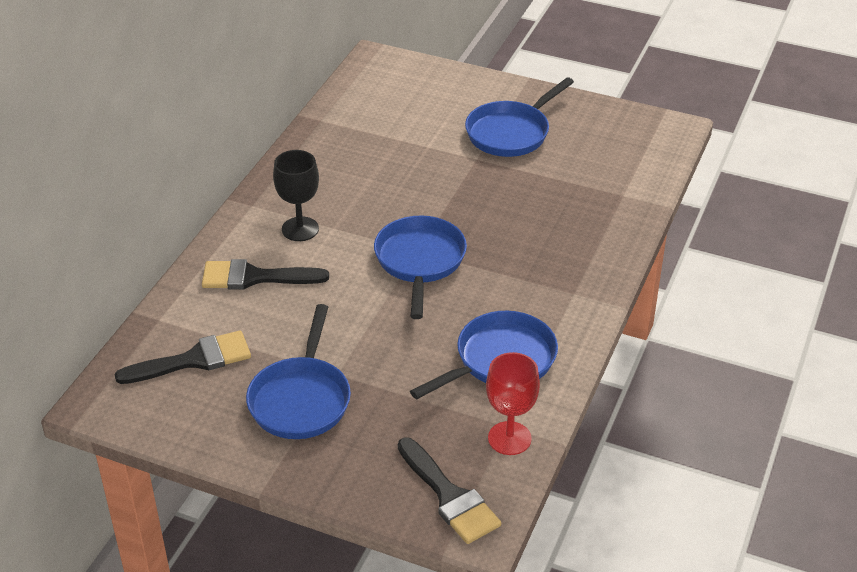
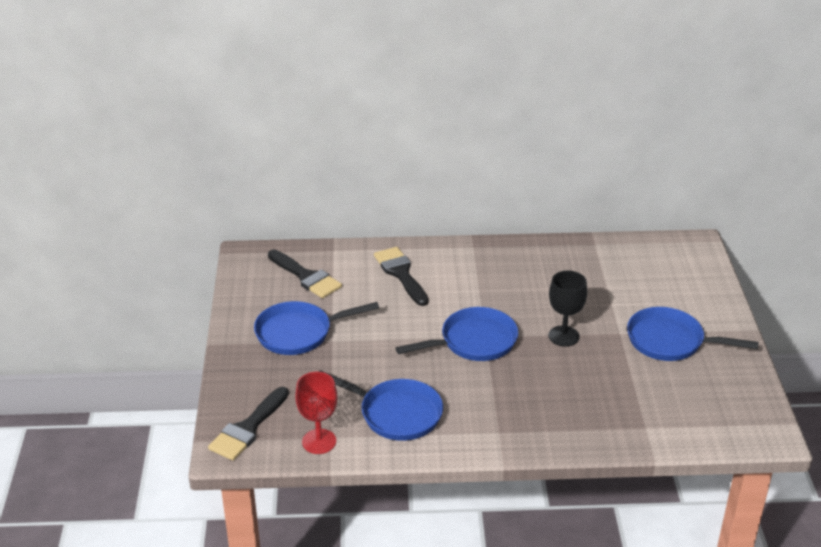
camera: 65 degrees right, 5 degrees down
(300, 229) = (465, 276): black goblet -> black goblet (563, 336)

